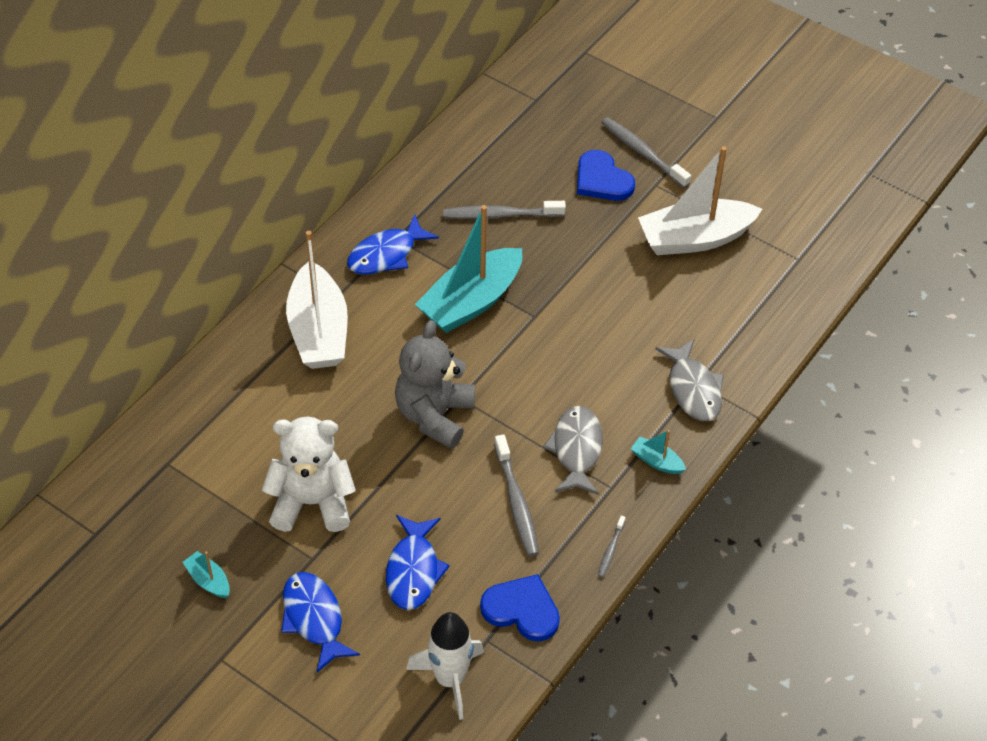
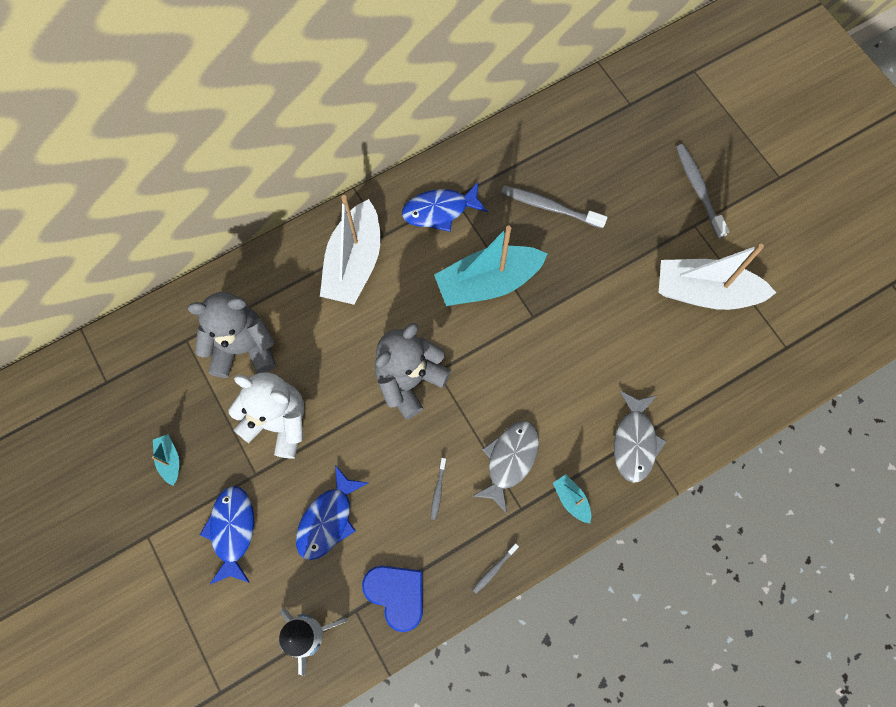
camera: 25 degrees right, 20 degrees up
(236, 448) = (243, 348): none -> grey teddy bear
(516, 502) = (438, 490): grey toothbrush -> grey toothbrush, size x0.51
(602, 180) = (651, 204): blue heart -> none

